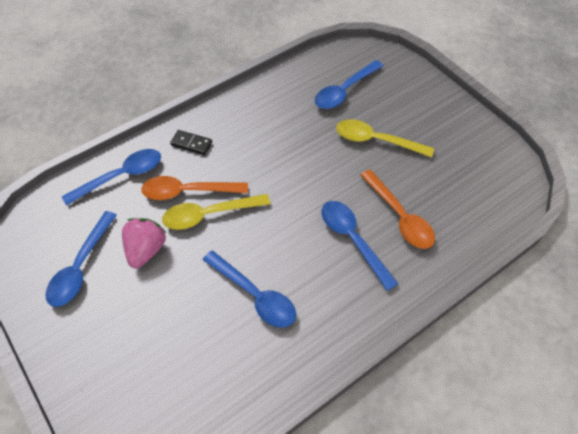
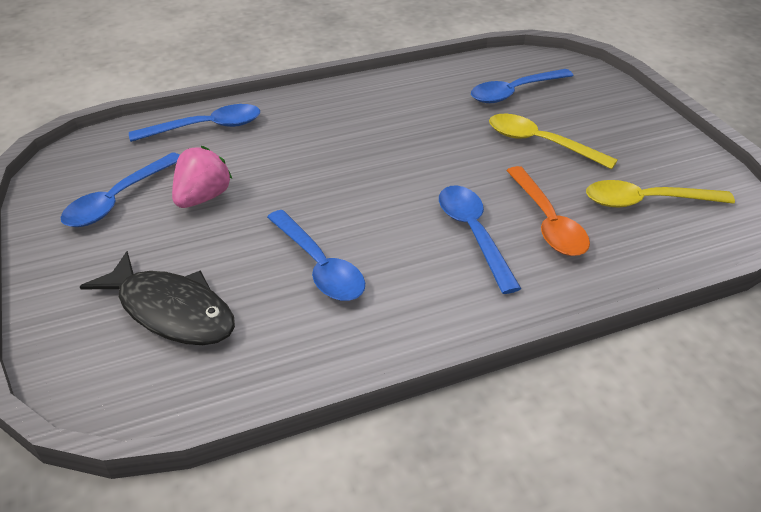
camera: 15 degrees right, 15 degrees down
(163, 362) = (171, 310): none -> black fish
(188, 191) = (278, 153): orange spoon -> none
(191, 143) = (303, 112): black domino -> none
(209, 215) = (295, 178): yellow spoon -> yellow spoon (646, 201)

